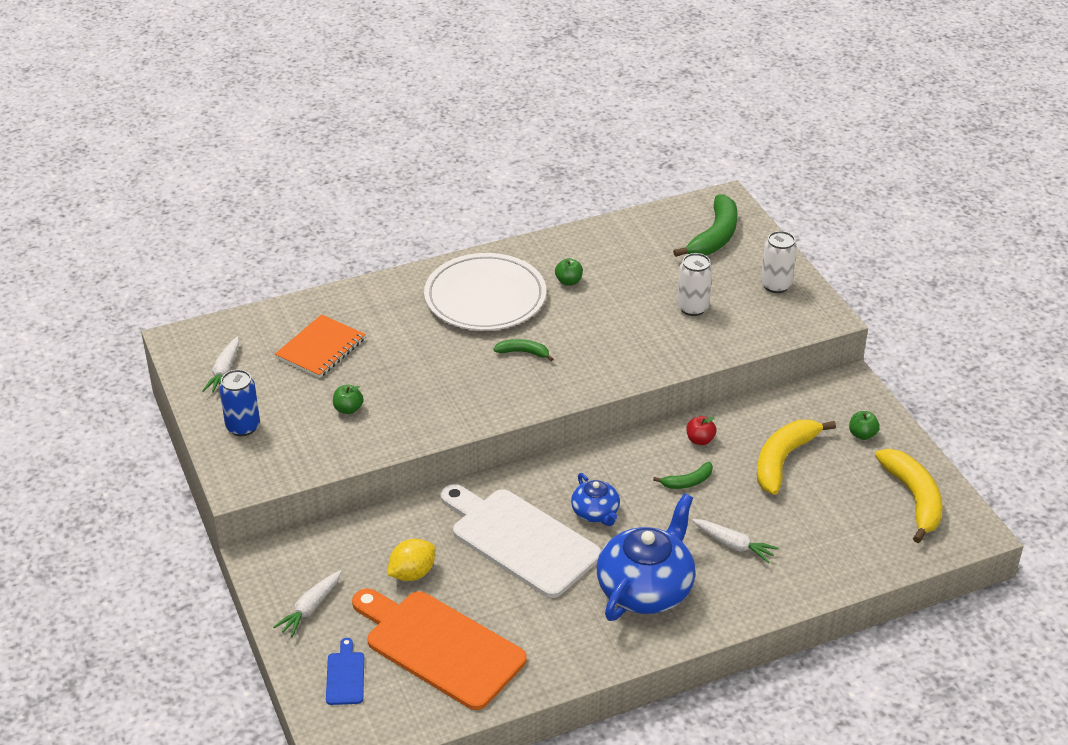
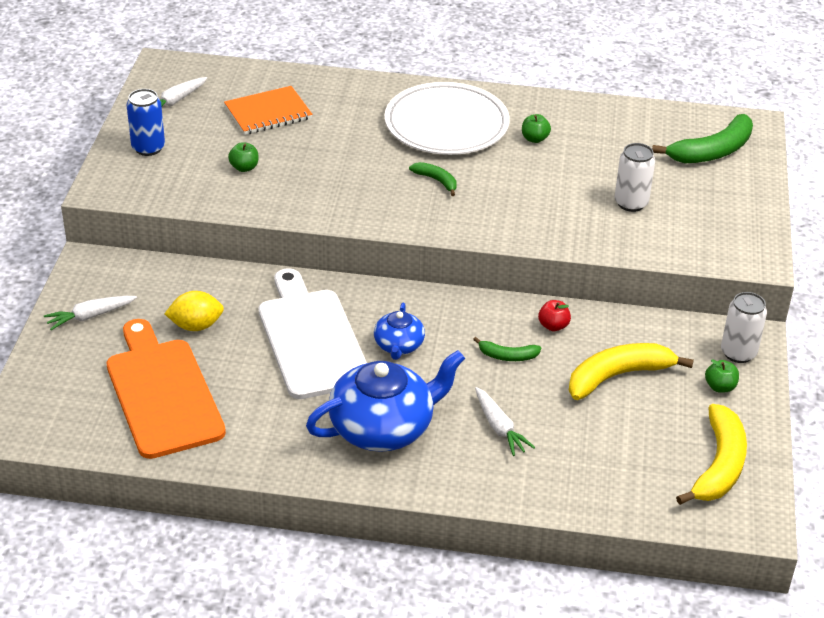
camera: 30 degrees right, 0 degrees up
(345, 676) = (67, 380): blue cutting board -> none
(776, 285) = (733, 214): white can -> white can (738, 353)

